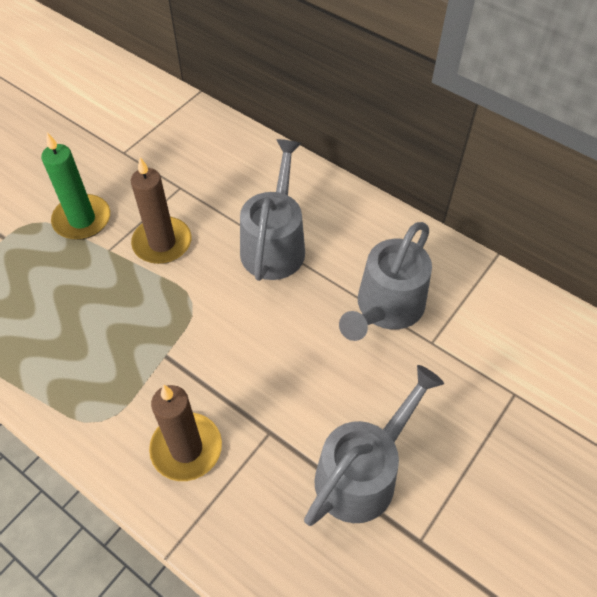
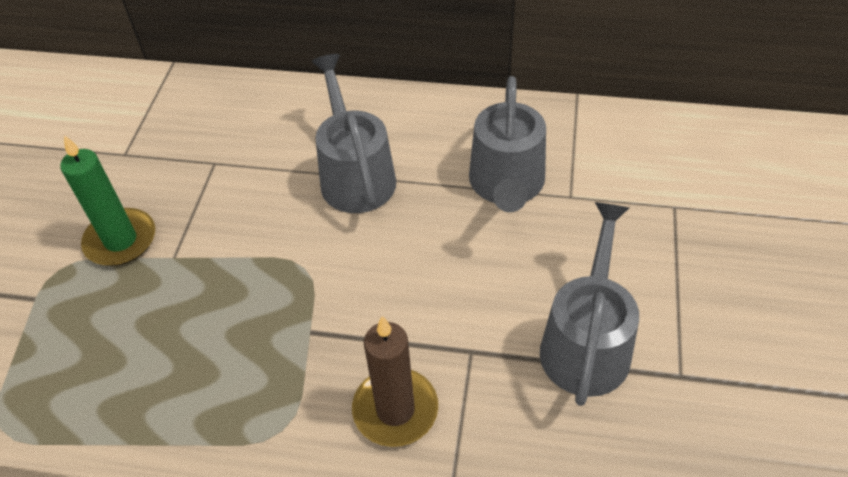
camera: 25 degrees left, 5 degrees down
(162, 243) = (231, 224): brown candle -> none

